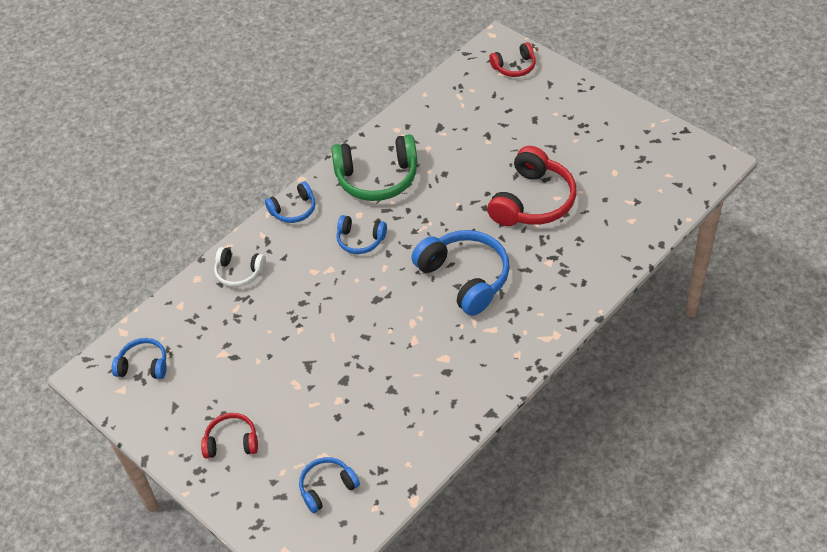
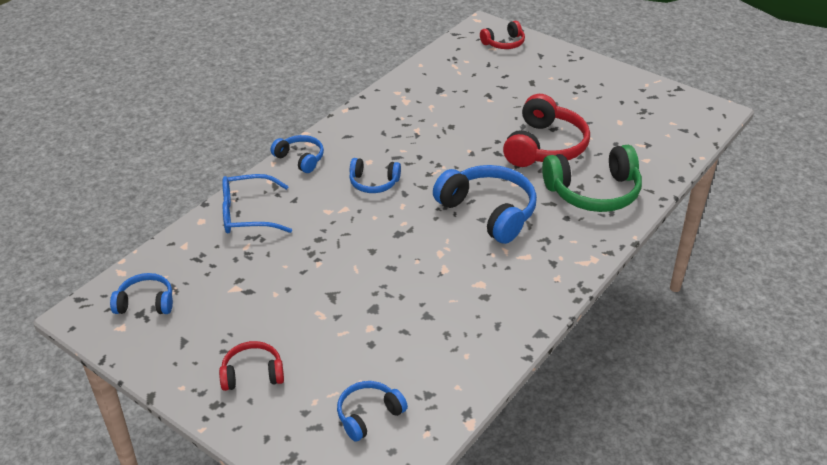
camera: 10 degrees left, 10 degrees down
(239, 272) = (247, 214): white headphones -> blue glasses
(293, 209) = (300, 159): blue headphones -> blue headphones turned 105 degrees counterclockwise
(377, 178) = (383, 131): green headphones -> green headphones (593, 192)

